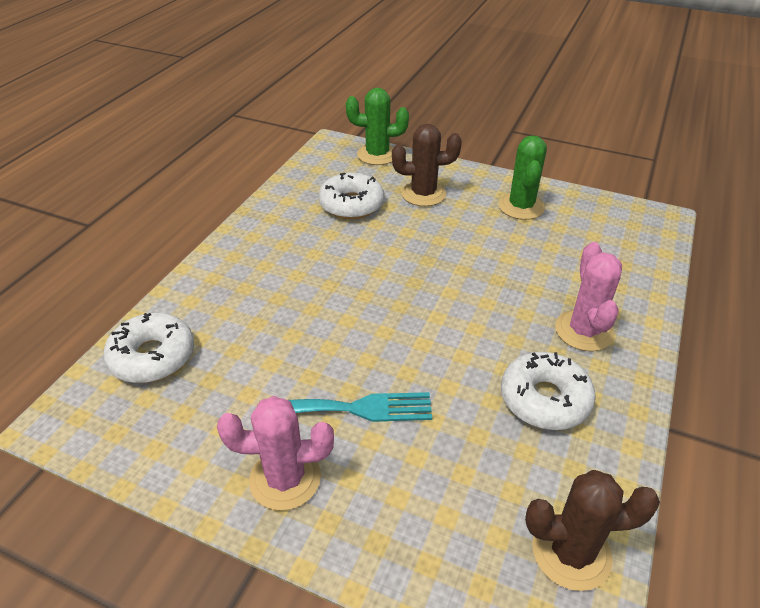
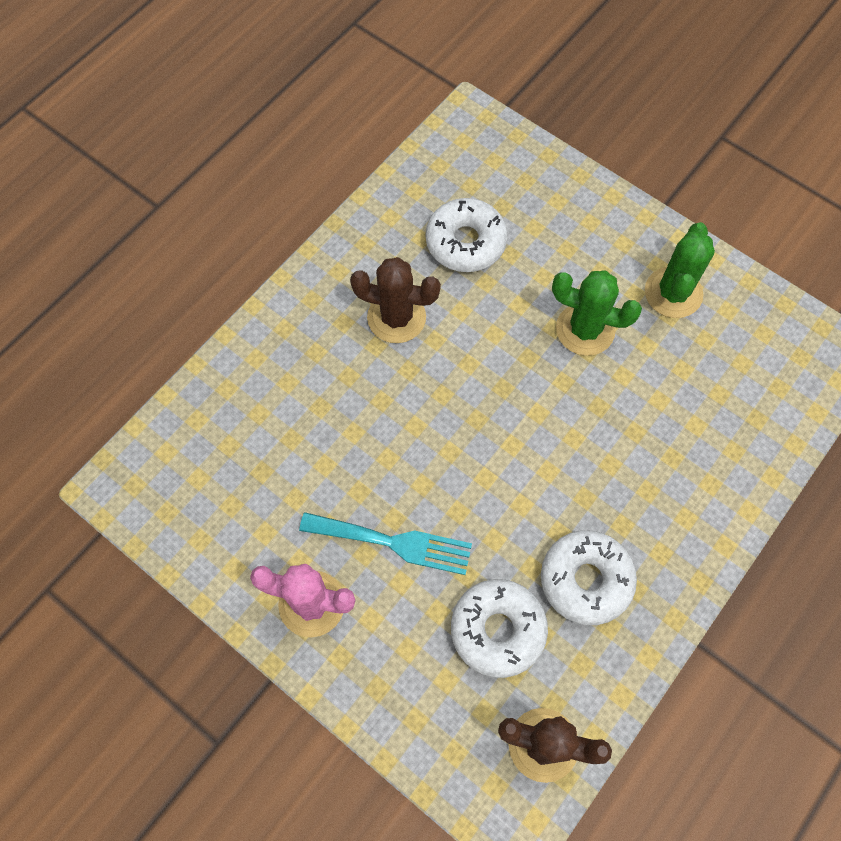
camera: 15 degrees right, 25 degrees up
(152, 356) = (209, 427): white donut -> white donut (497, 630)
(377, 155) = (522, 153): green cactus -> green cactus (585, 329)
(423, 194) = (559, 242): brown cactus -> brown cactus (396, 317)
(584, 331) = (665, 504): pink cactus -> none

